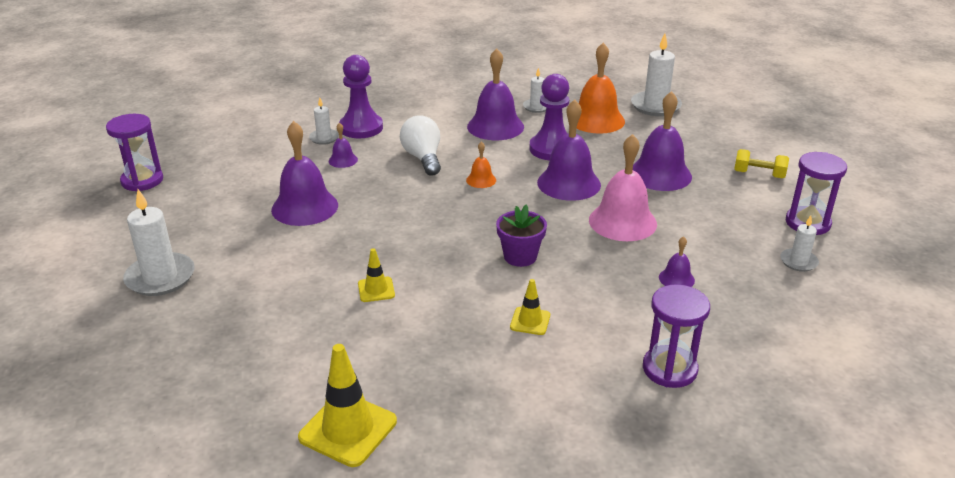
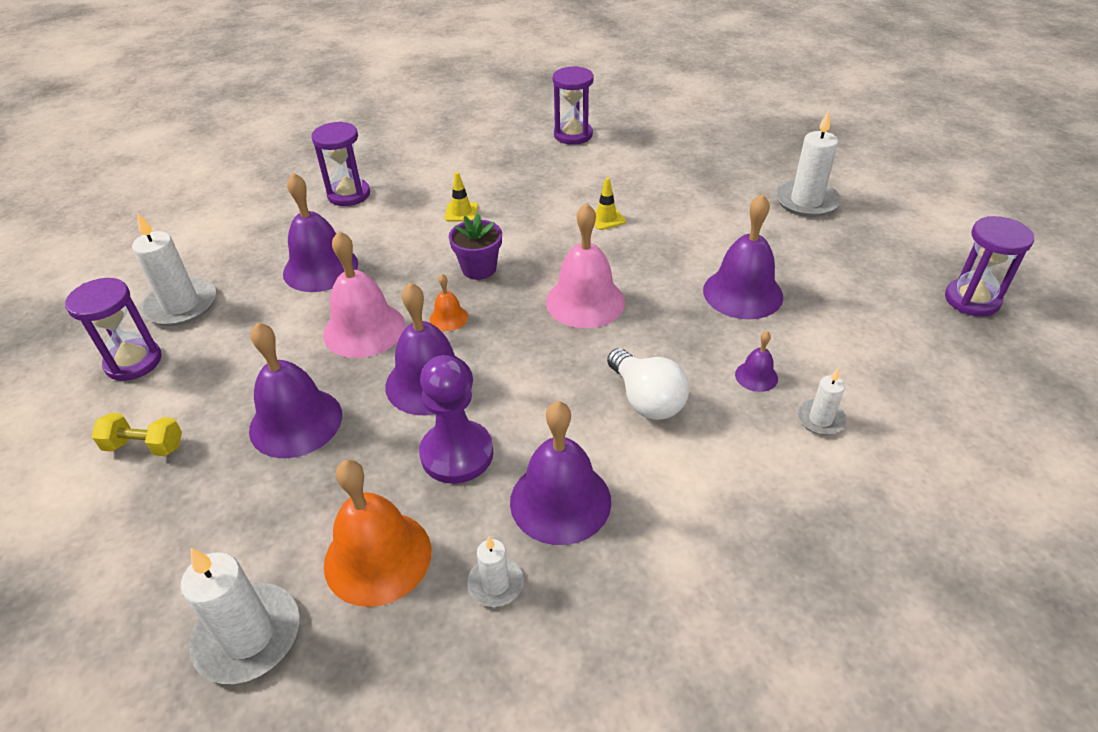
camera: 170 degrees right, 10 degrees up
(348, 429) = (573, 135): yellow traffic cone -> purple hourglass
(361, 128) = (783, 456): purple pawn -> none
(435, 218) = (585, 301): none -> pink bell
(481, 180) = (549, 369): orange bell -> orange bell (448, 318)
(676, 279) = (320, 268): purple bell -> purple bell, size x2.09
(798, 262) = (181, 305): white candle -> white candle, size x1.81

